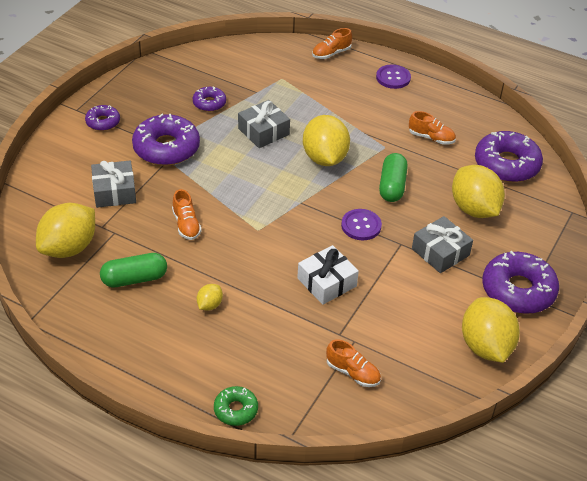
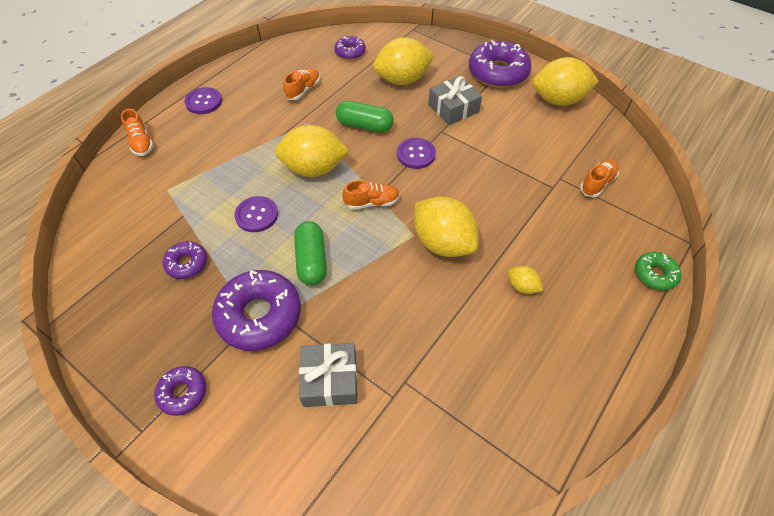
camera: 80 degrees left, 10 degrees up
(69, 248) = (429, 439): yellow lemon -> yellow lemon (443, 243)
(134, 279) = (484, 360): green capsule -> green capsule (312, 260)
(186, 225) = (399, 301): orange shoe -> orange shoe (372, 203)
(263, 131) = (256, 215): grey gift -> purple button
(327, 282) = (489, 188): white gift -> none
(506, 164) = (350, 52): purple donut -> purple donut, size x0.53

